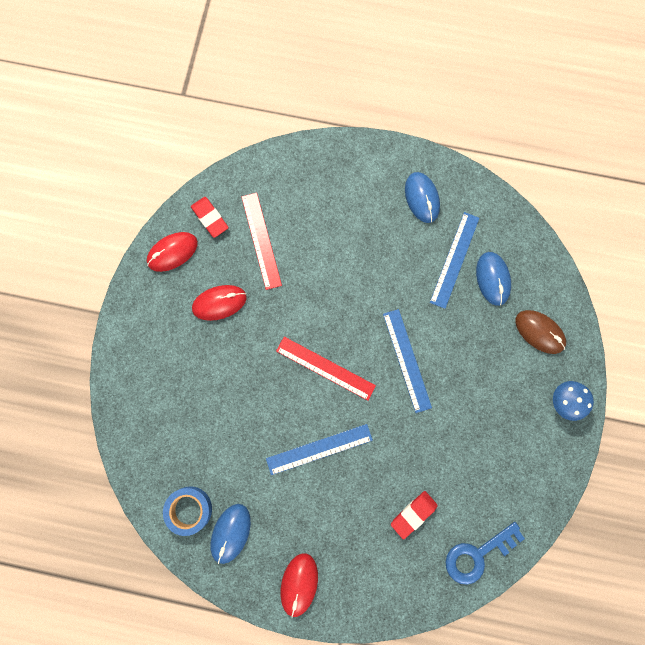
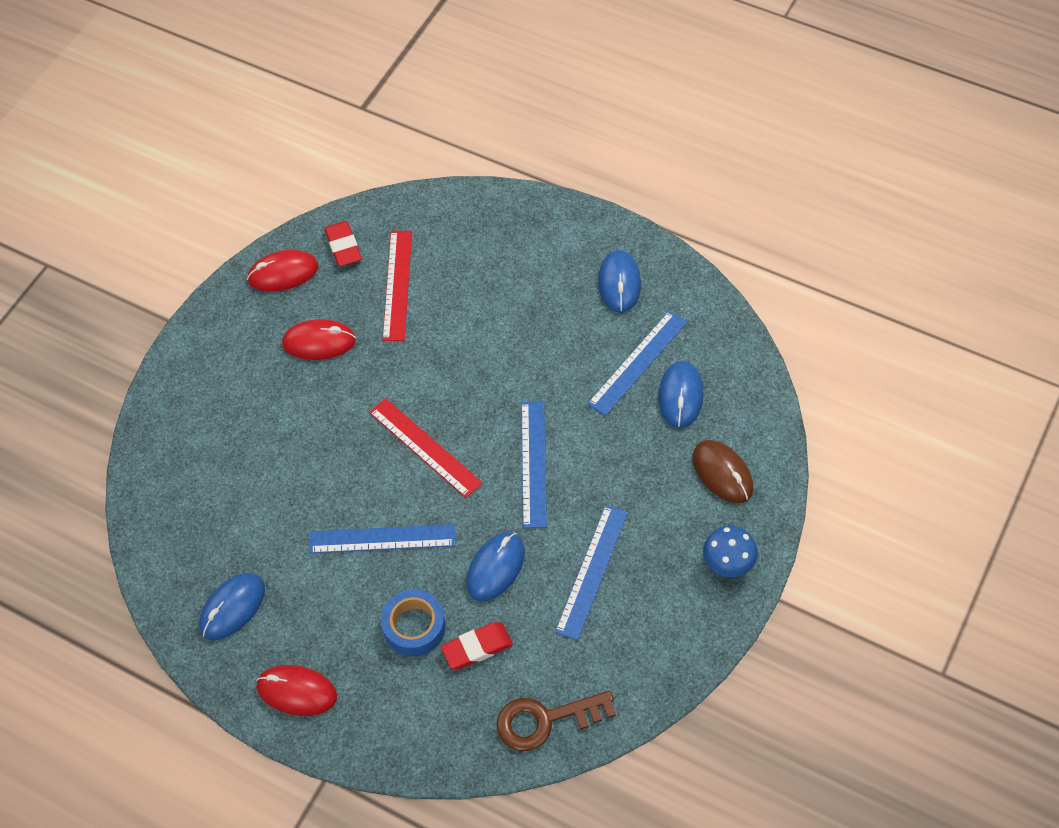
camera: 20 degrees right, 20 degrees down
(189, 509) = (191, 566): blue tape -> blue tape (414, 627)
(299, 584) = (297, 692): red mouse -> red mouse turned 75 degrees clockwise
(406, 449) = (495, 568): none -> blue mouse
(473, 433) = (591, 571): none -> blue ruler
(477, 554) = (545, 720): blue key -> brown key

